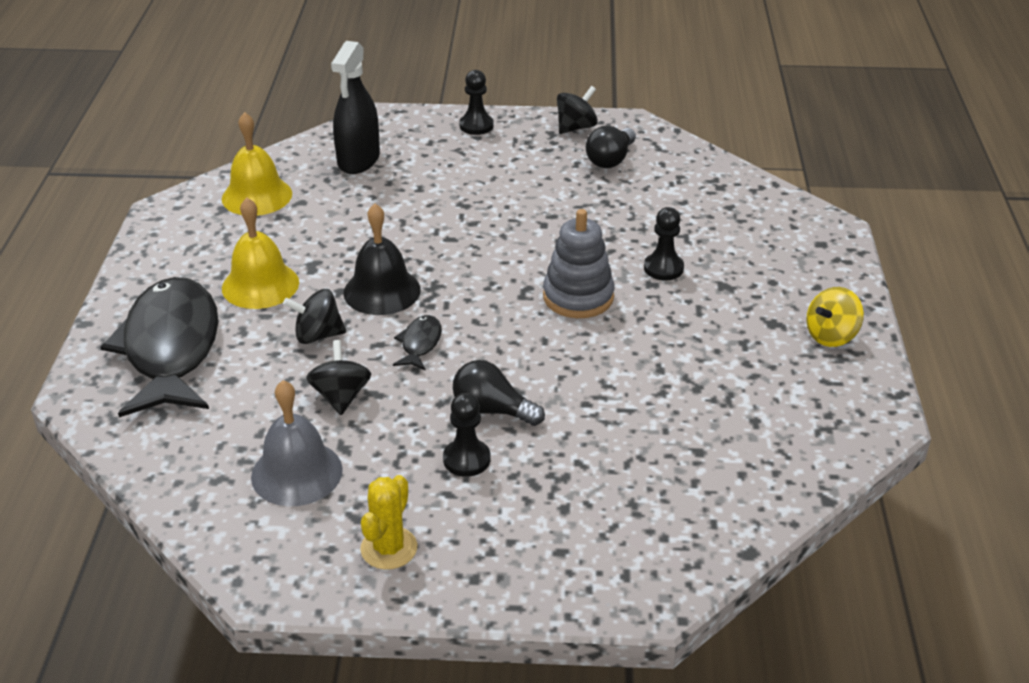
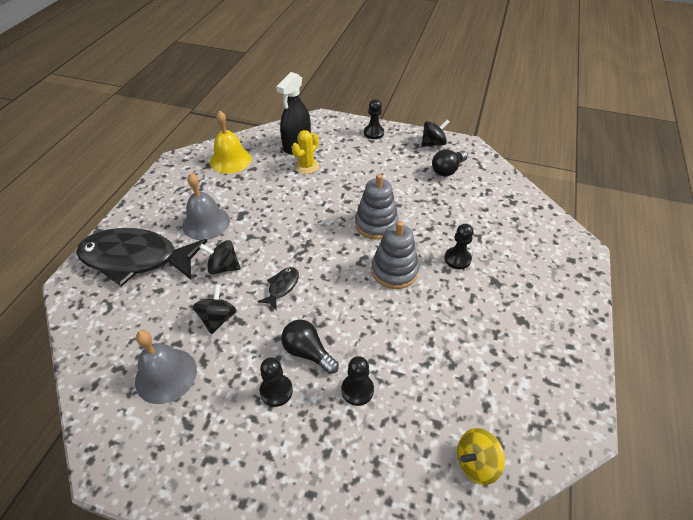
camera: 15 degrees right, 10 degrees up
(171, 348) = (136, 259): black fish -> black fish turned 90 degrees counterclockwise
(260, 285) = (206, 223): yellow bell -> grey bell
(382, 291) = (274, 241): black bell -> none
(389, 548) = (196, 458): yellow cactus -> yellow cactus (307, 166)
(529, 245) = (376, 224): none -> grey stacking toy
(579, 437) = (357, 390): none -> black pawn
(831, 336) = (560, 340): yellow spinning top -> yellow spinning top (476, 462)

